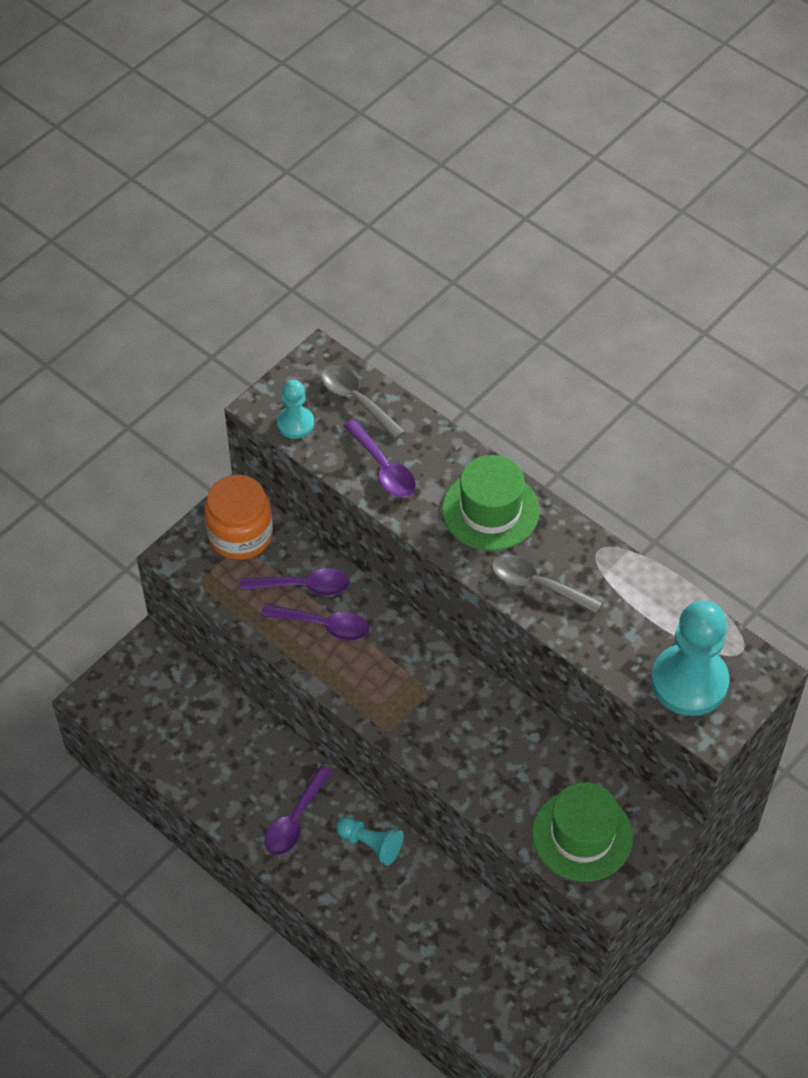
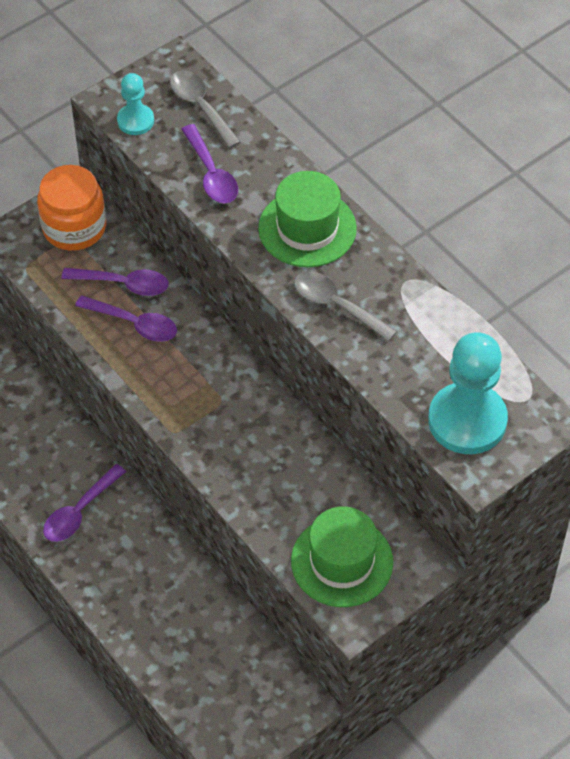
camera: 10 degrees right, 0 degrees up
(371, 844) = (147, 546): turquoise pawn -> none

